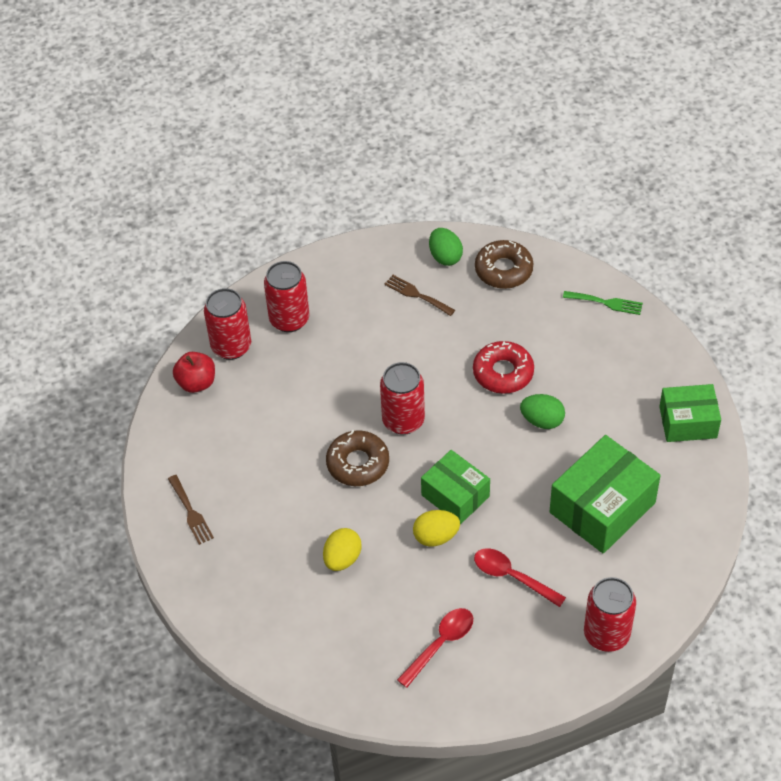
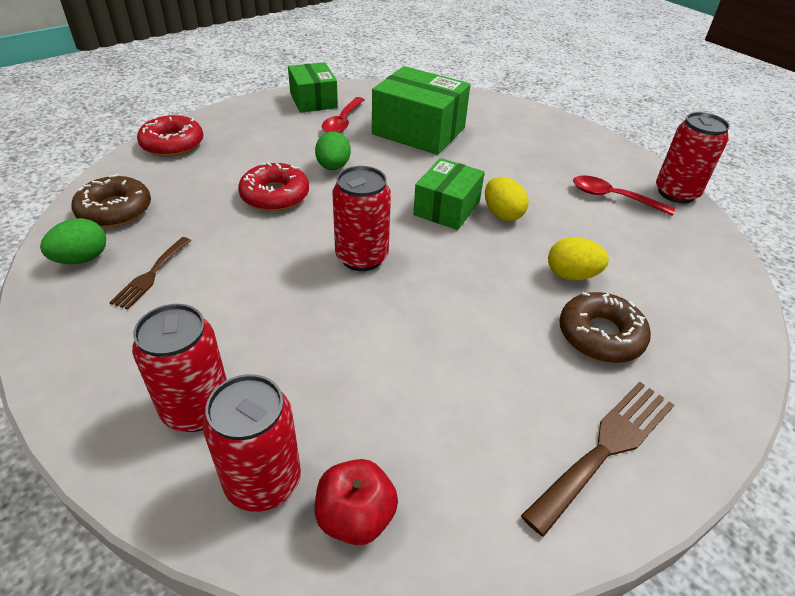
camera: 110 degrees left, 10 degrees down
(191, 512) = (606, 448): brown fork -> brown fork, size x1.61
(358, 463) = (438, 284): brown donut -> brown donut (600, 335)
(512, 577) = (516, 167): red spoon -> red spoon (343, 122)
(606, 303) = (172, 144): green fork -> red donut
(606, 634) = (536, 122): red can -> red can (676, 193)

